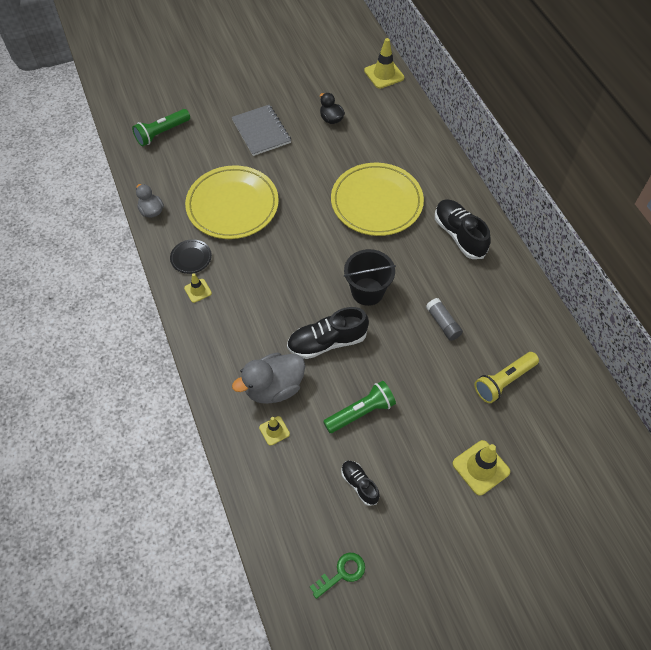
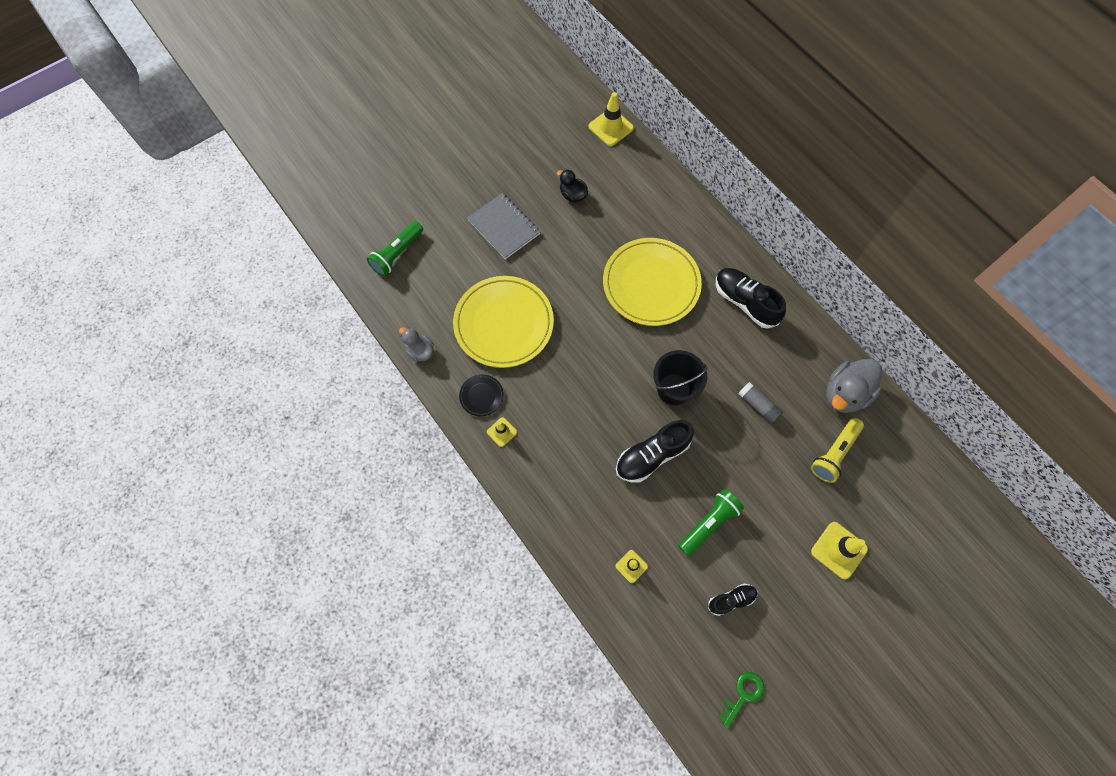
camera: 15 degrees left, 10 degrees up
(274, 387) = (615, 520): grey duck -> grey duck (845, 394)
(359, 484) = (731, 600): black shoe -> black shoe turned 120 degrees clockwise

